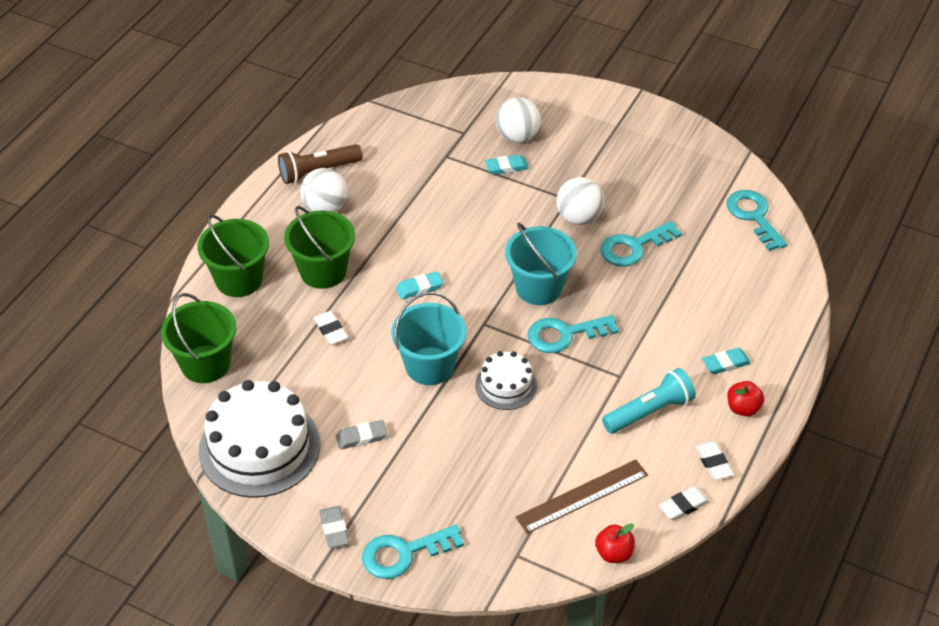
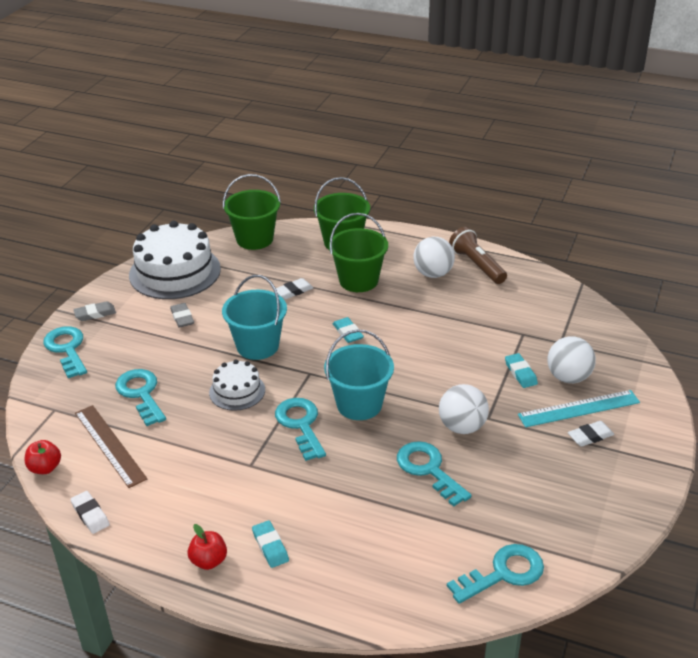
camera: 85 degrees right, 10 degrees down
(500, 472) = (141, 394): none -> turquoise key
(561, 138) = (579, 408): none -> turquoise ruler
(649, 411) = (205, 487): turquoise flashlight -> none
(713, 463) = (139, 536): white eraser -> white eraser (590, 436)

